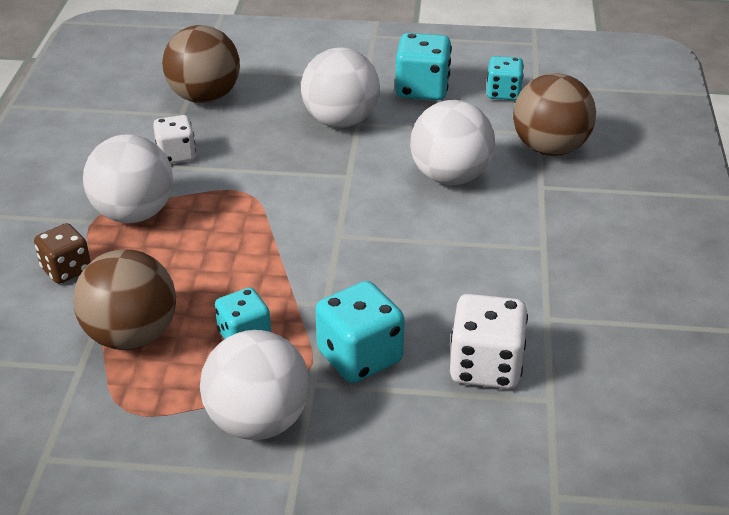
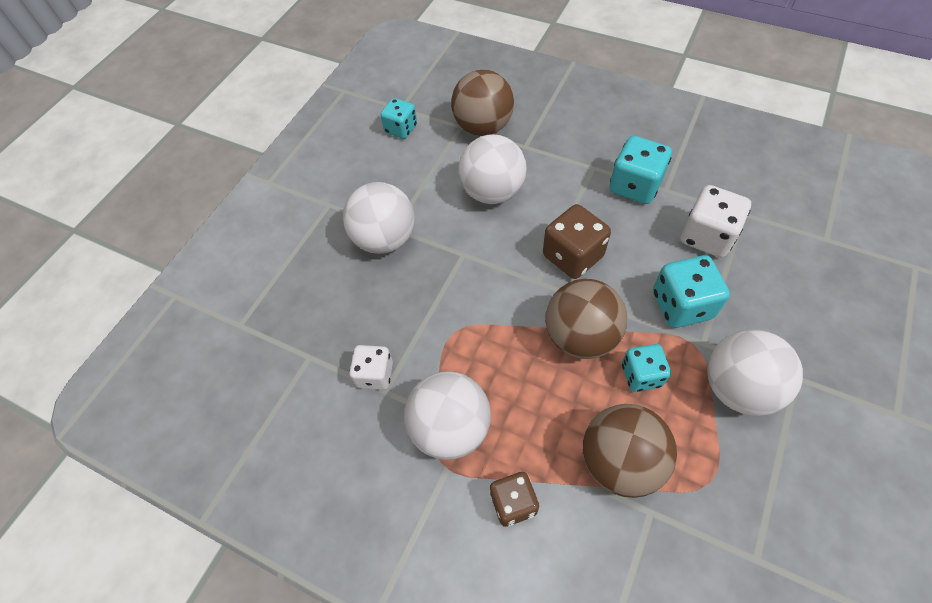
camera: 65 degrees left, 20 degrees up
(204, 97) = (291, 331): brown ball -> brown ball (580, 336)
(388, 255) = (572, 256): none -> brown dice
(422, 89) = (368, 174): turquoise dice -> turquoise dice (635, 186)

